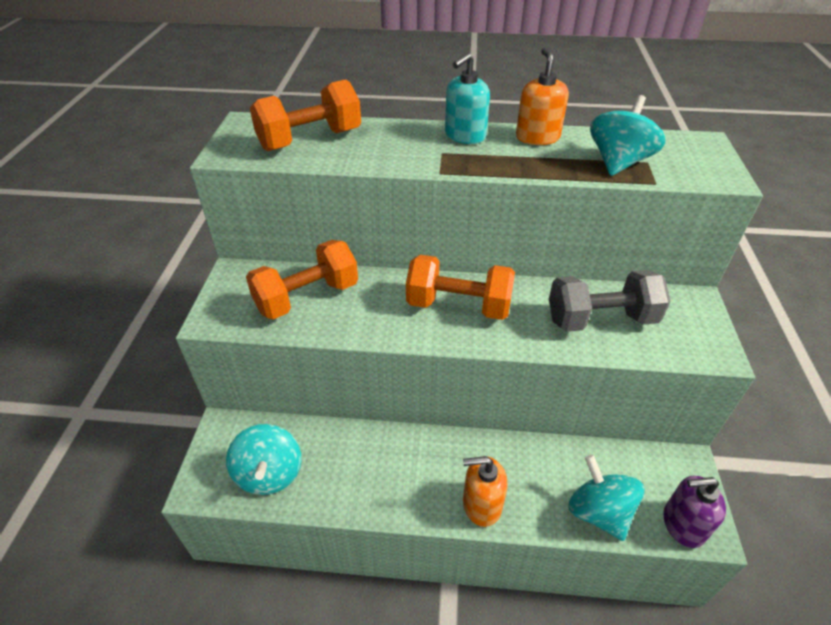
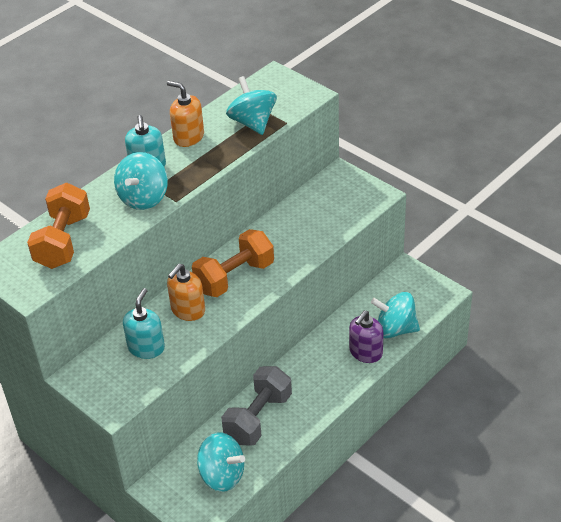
camera: 50 degrees left, 0 degrees up
(307, 297) = (146, 347): orange dumbbell -> turquoise soap dispenser
(419, 153) = (144, 198): none -> turquoise spinning top
(481, 504) = (343, 378): orange soap dispenser -> orange soap dispenser (188, 310)
(601, 319) = (311, 222): grey dumbbell -> grey dumbbell (258, 418)
(683, 524) = (433, 299): purple soap dispenser -> purple soap dispenser (365, 352)

